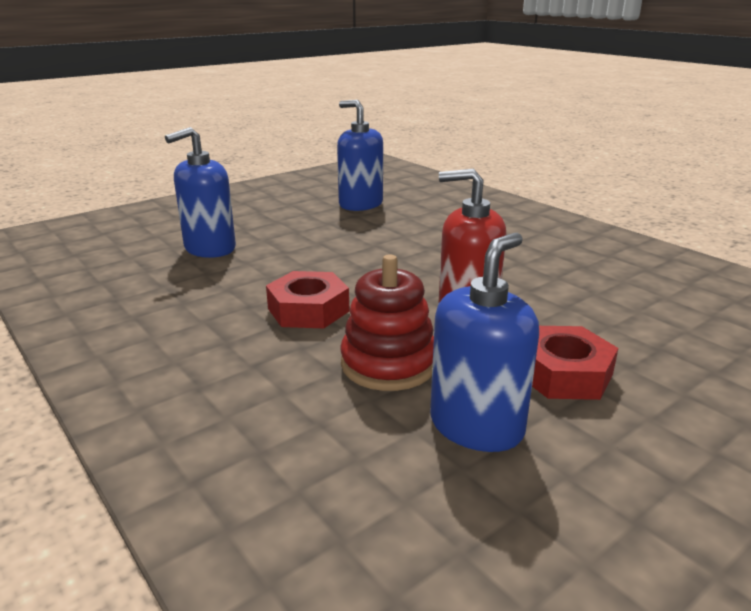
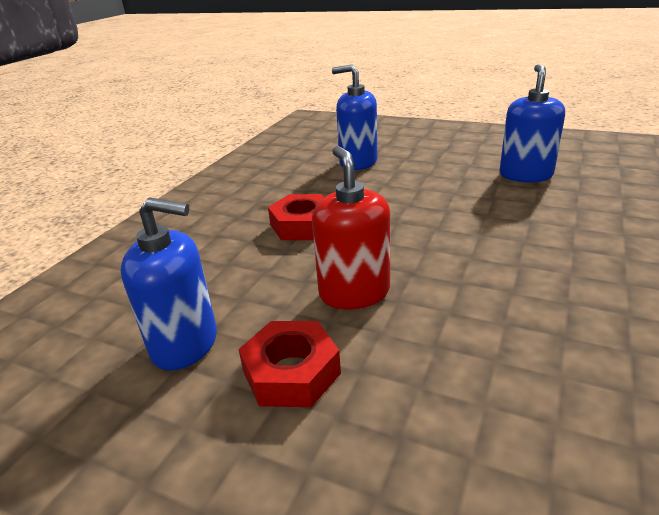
camera: 65 degrees right, 5 degrees up
(388, 364) = (249, 281): red stacking toy -> none

